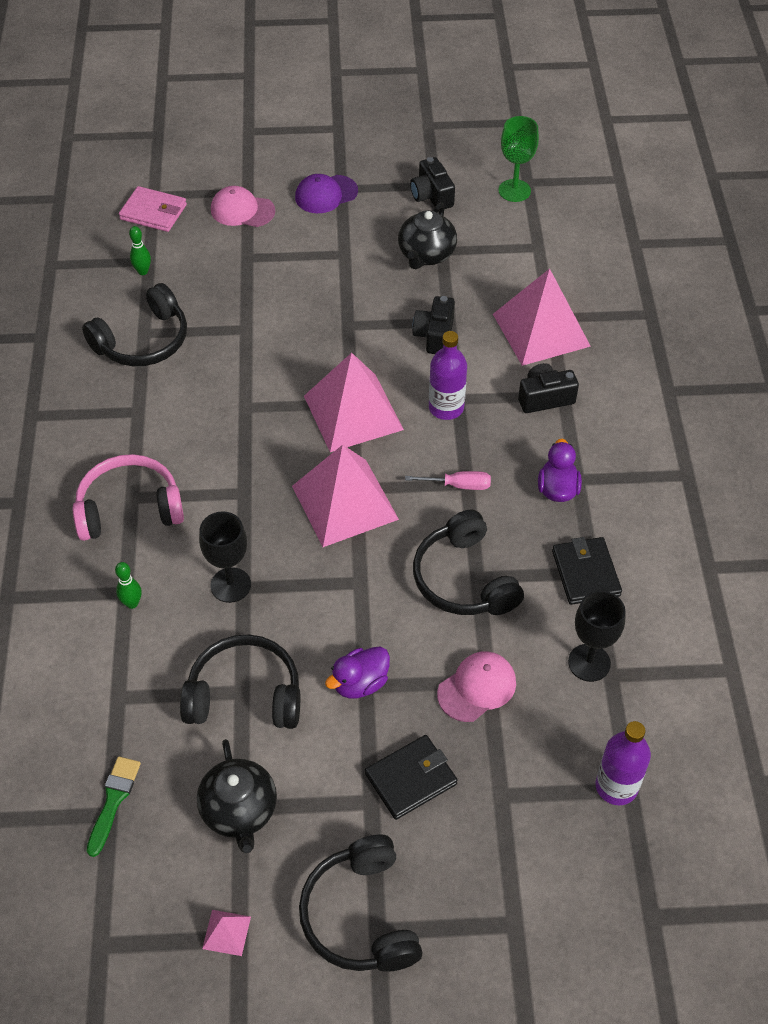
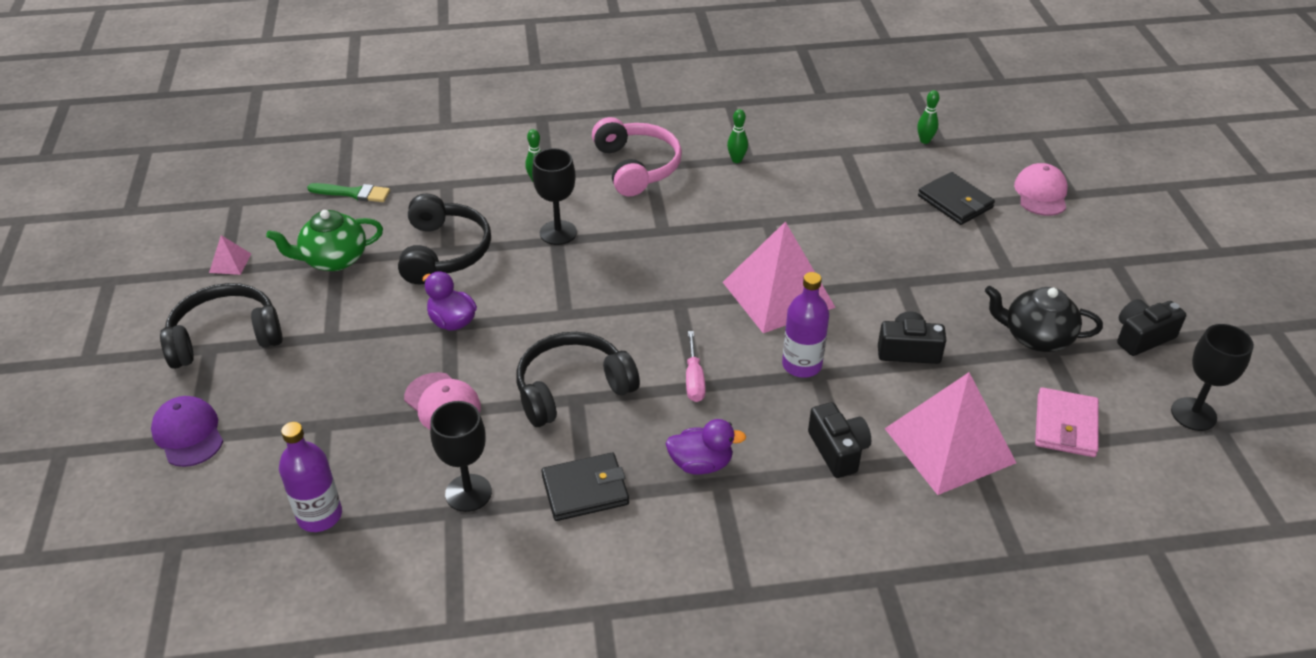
camera: 85 degrees right, 10 degrees down
(138, 420) = (736, 160): none -> green bowling pin
(143, 341) = (834, 151): black headphones -> none
(153, 212) = (1009, 137): pink wallet -> pink wallet (1065, 425)
(239, 811) = (334, 259): black teapot -> green teapot
(326, 194) = (1098, 251): purple cap -> purple cap (188, 434)
(345, 502) = (660, 297): pink pyramid -> none
(411, 779) = (349, 361): black wallet -> black wallet (955, 202)
(514, 190) = (1193, 414): green goblet -> black goblet

